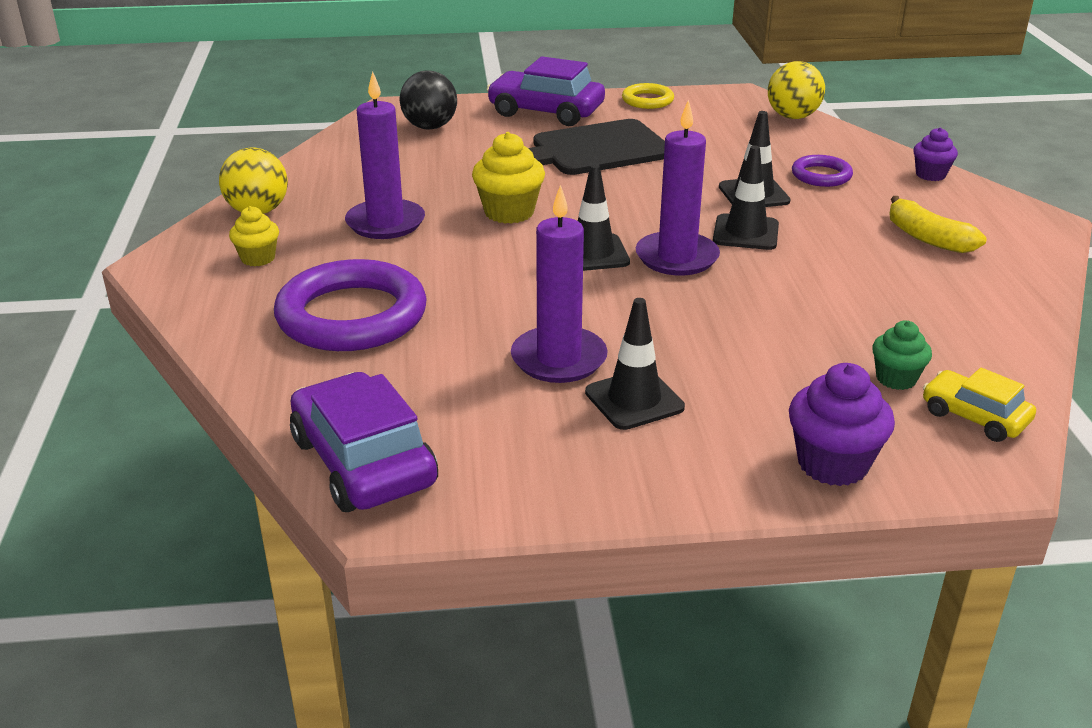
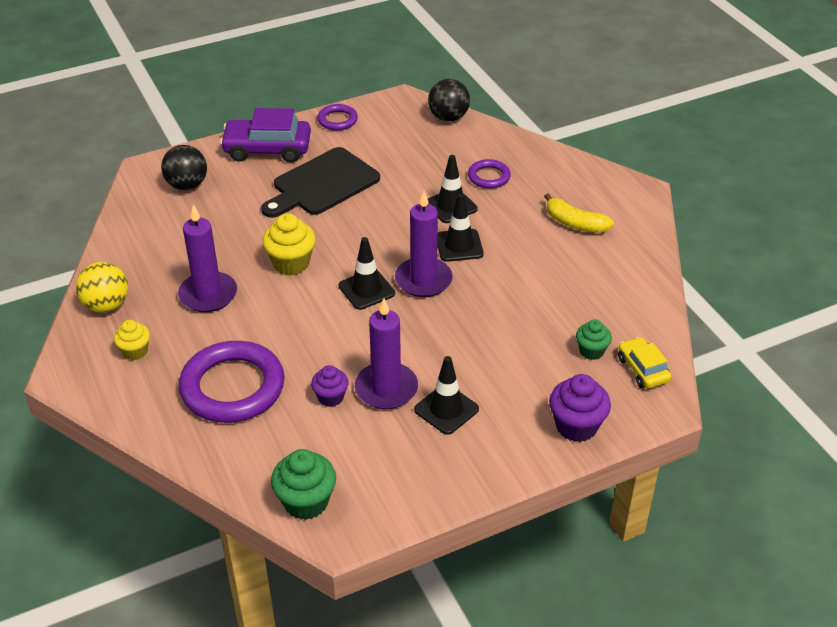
camera: 20 degrees left, 10 degrees up
(363, 462) = (306, 502): purple car -> green cupcake
(647, 100) = (337, 120): yellow ring -> purple ring
(792, 117) = (448, 117): yellow ball -> black ball
(930, 175) = (559, 160): purple cupcake -> purple cupcake (331, 397)
(974, 417) = (642, 369): yellow car -> yellow car turned 45 degrees clockwise

